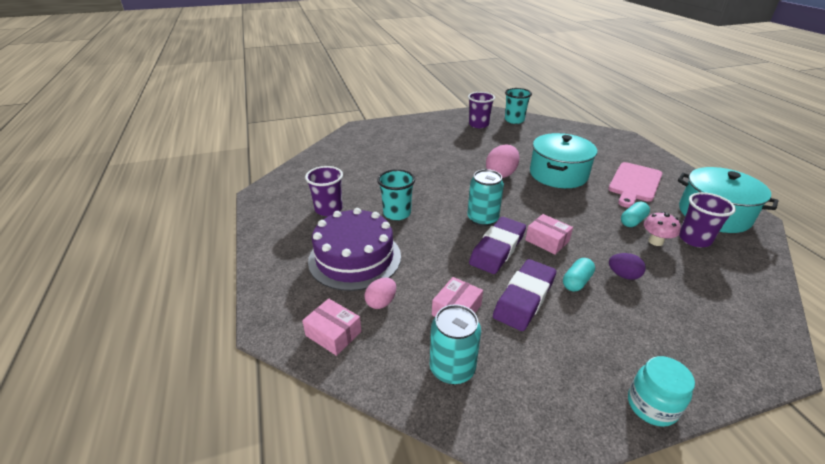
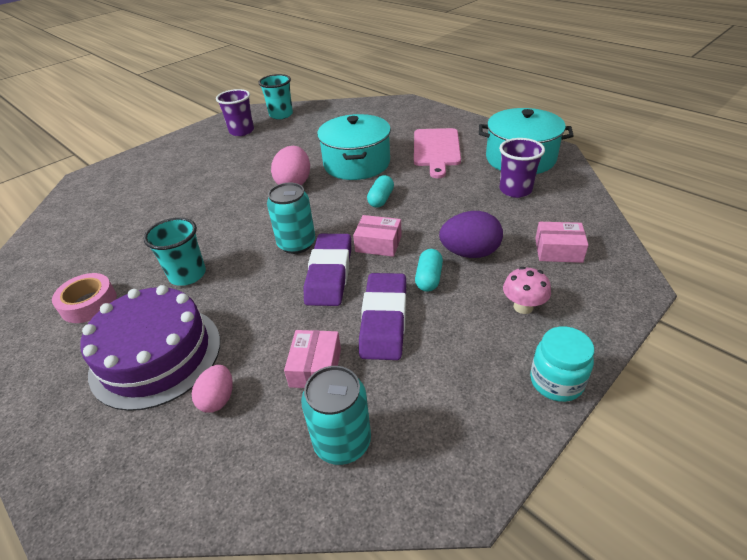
camera: 25 degrees left, 5 degrees up
(328, 209) = (89, 303): purple cup -> pink tape
(333, 333) = (171, 470): pink box -> pink box (558, 250)
(623, 275) = (469, 253): purple egg -> purple egg, size x1.63
(632, 221) = (452, 191): turquoise capsule -> turquoise capsule (381, 199)
(655, 241) = (483, 205): pink mushroom -> pink mushroom (523, 307)

